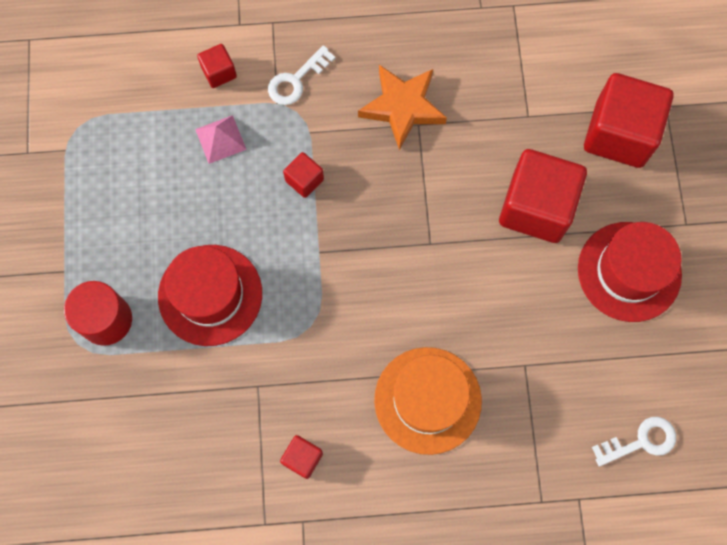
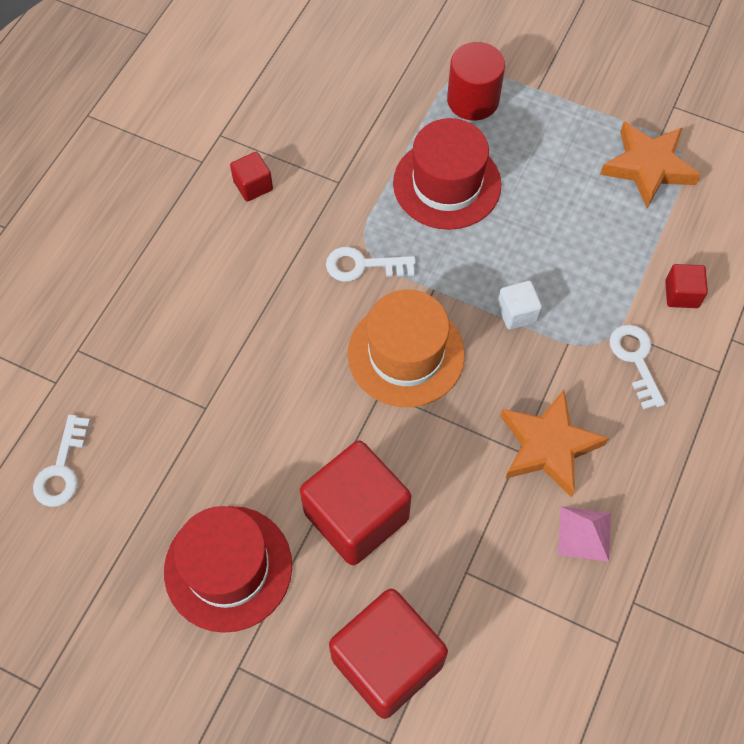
camera: 120 degrees right, 10 degrees down
(106, 146) = (648, 167): none -> orange star
(220, 139) = (603, 262): pink pyramid -> pink pyramid (584, 533)
(304, 180) = (517, 313): red cube -> white cube
(329, 318) = (363, 265): none -> white key
(427, 400) = (232, 306): orange hat -> orange hat (406, 354)

